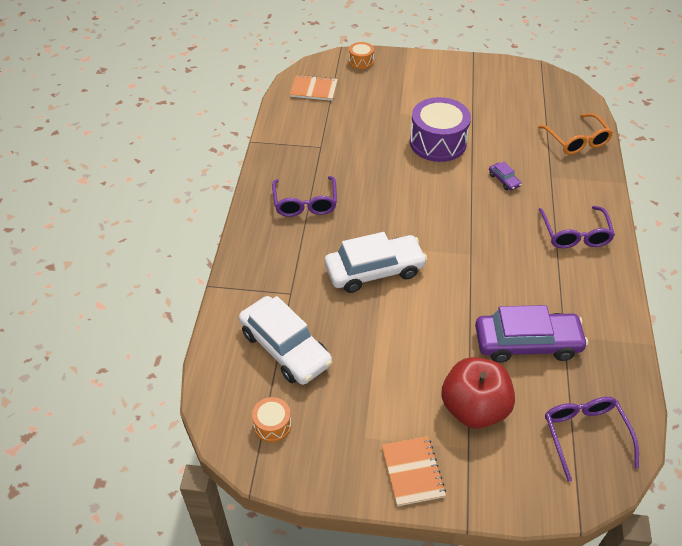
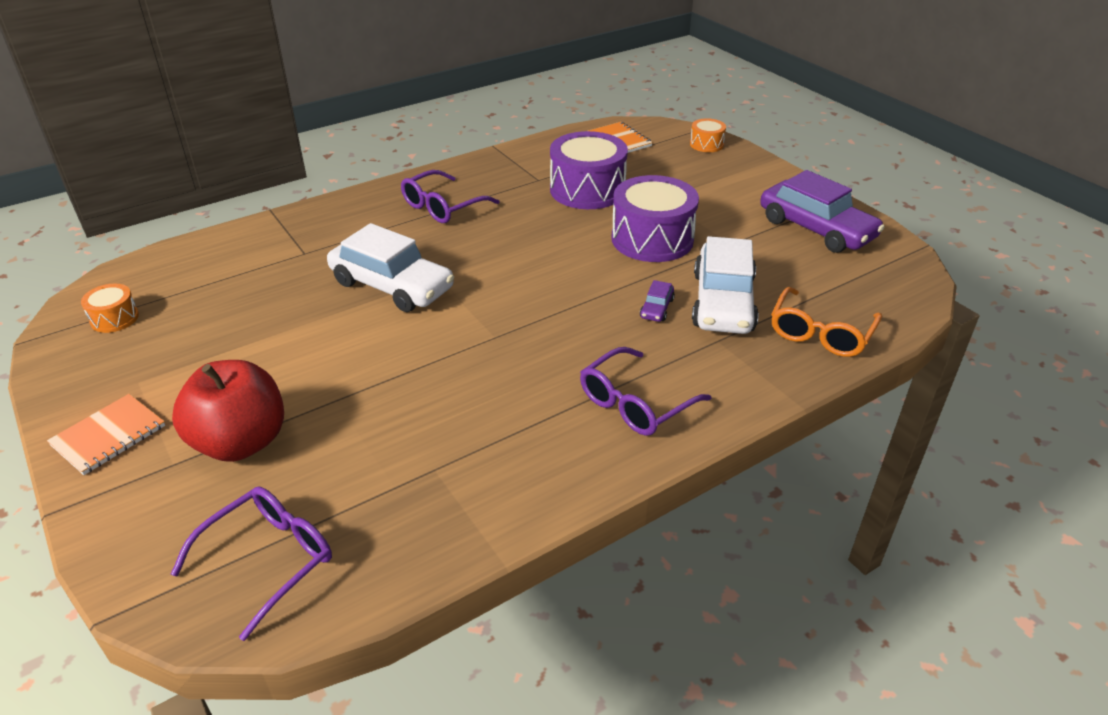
camera: 50 degrees right, 10 degrees down
(285, 348) = (225, 282): white car -> white car (723, 302)
(357, 135) = (587, 190): none -> purple drum
(527, 343) = (389, 441): purple car -> purple car (816, 229)

